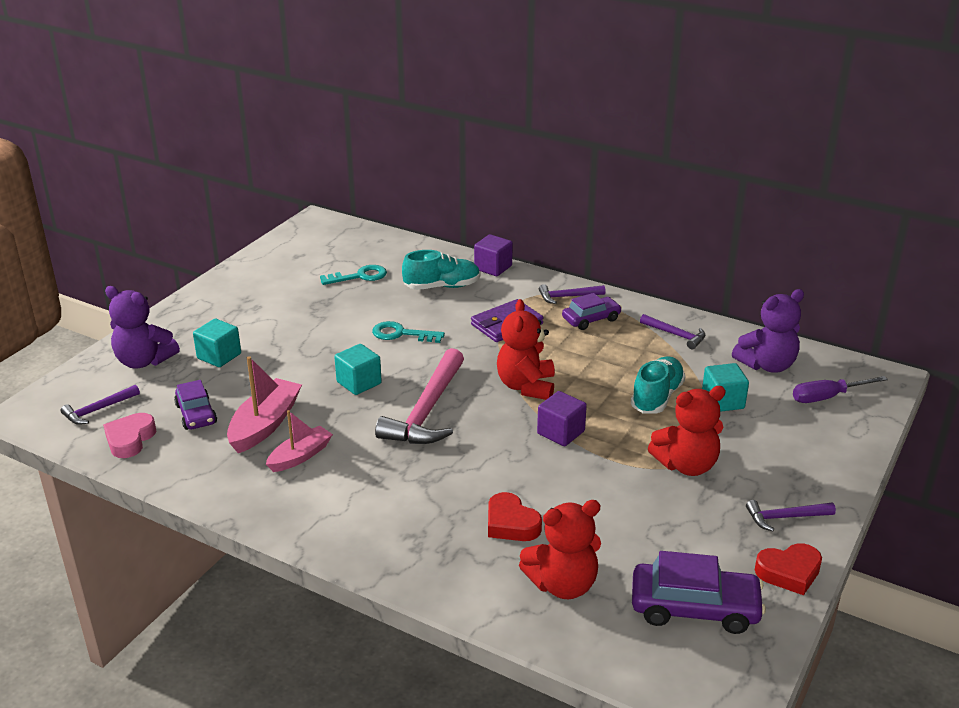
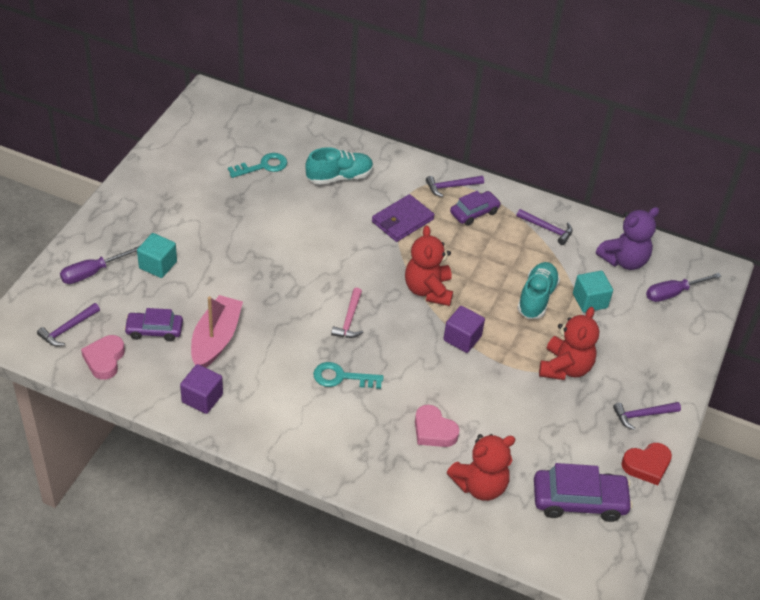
camera: 10 degrees left, 15 degrees up
(144, 361) = (92, 273): purple teddy bear -> purple screwdriver
(196, 414) = (154, 330): purple car -> purple car turned 120 degrees clockwise
(300, 456) = (253, 371): pink boat -> none
(359, 383) = (286, 291): turquoise cube -> none
(401, 334) = (313, 234): turquoise key -> turquoise key (341, 377)
(427, 411) = (349, 319): pink hammer -> pink hammer, size x0.51
(493, 268) = (381, 153): purple cube -> purple cube (202, 398)
(511, 523) = (433, 431): red heart -> pink heart
(686, 465) = (565, 368): red teddy bear -> red teddy bear turned 45 degrees counterclockwise

